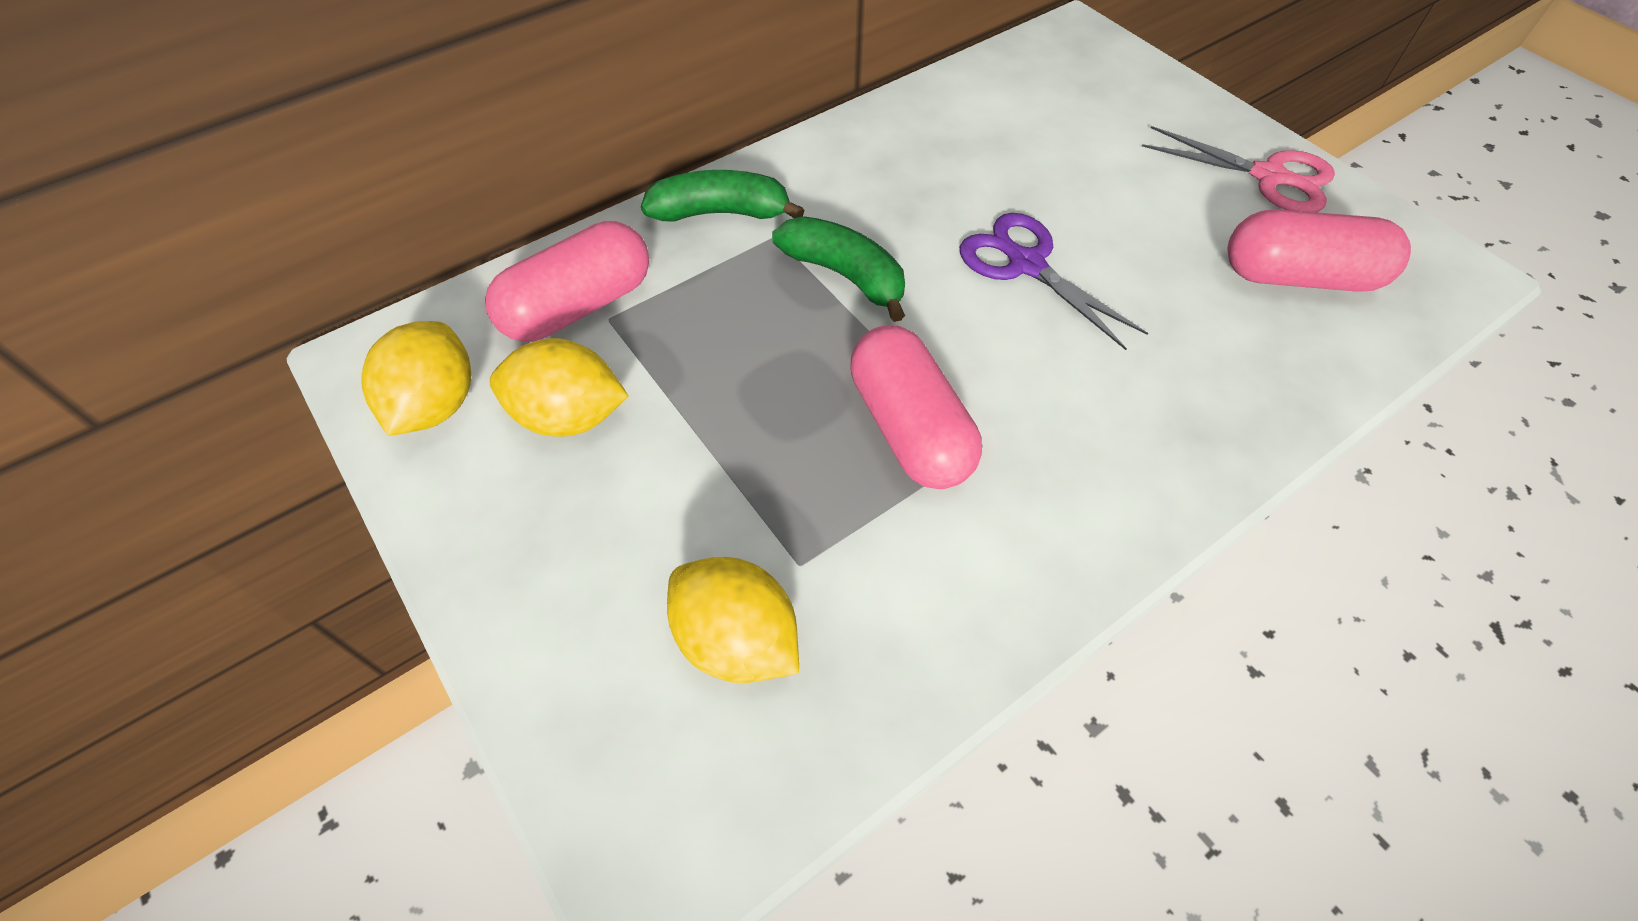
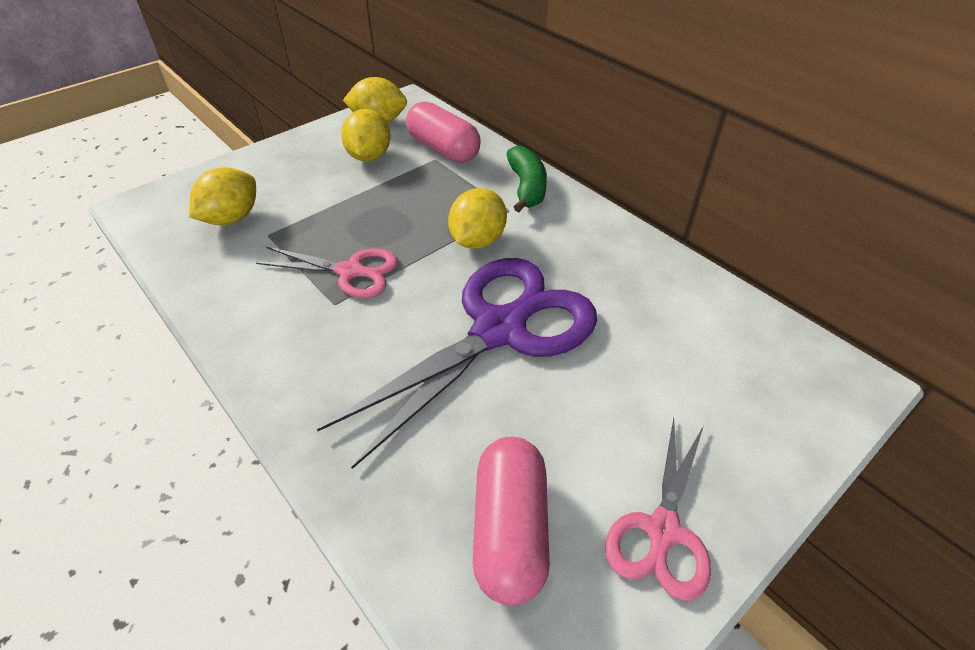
camera: 85 degrees right, 10 degrees down
(845, 275) = (477, 240): green banana -> yellow lemon
(909, 428) = (351, 272): pink capsule -> pink scissors
(1025, 264) = (500, 329): purple scissors -> purple scissors, size x1.87

